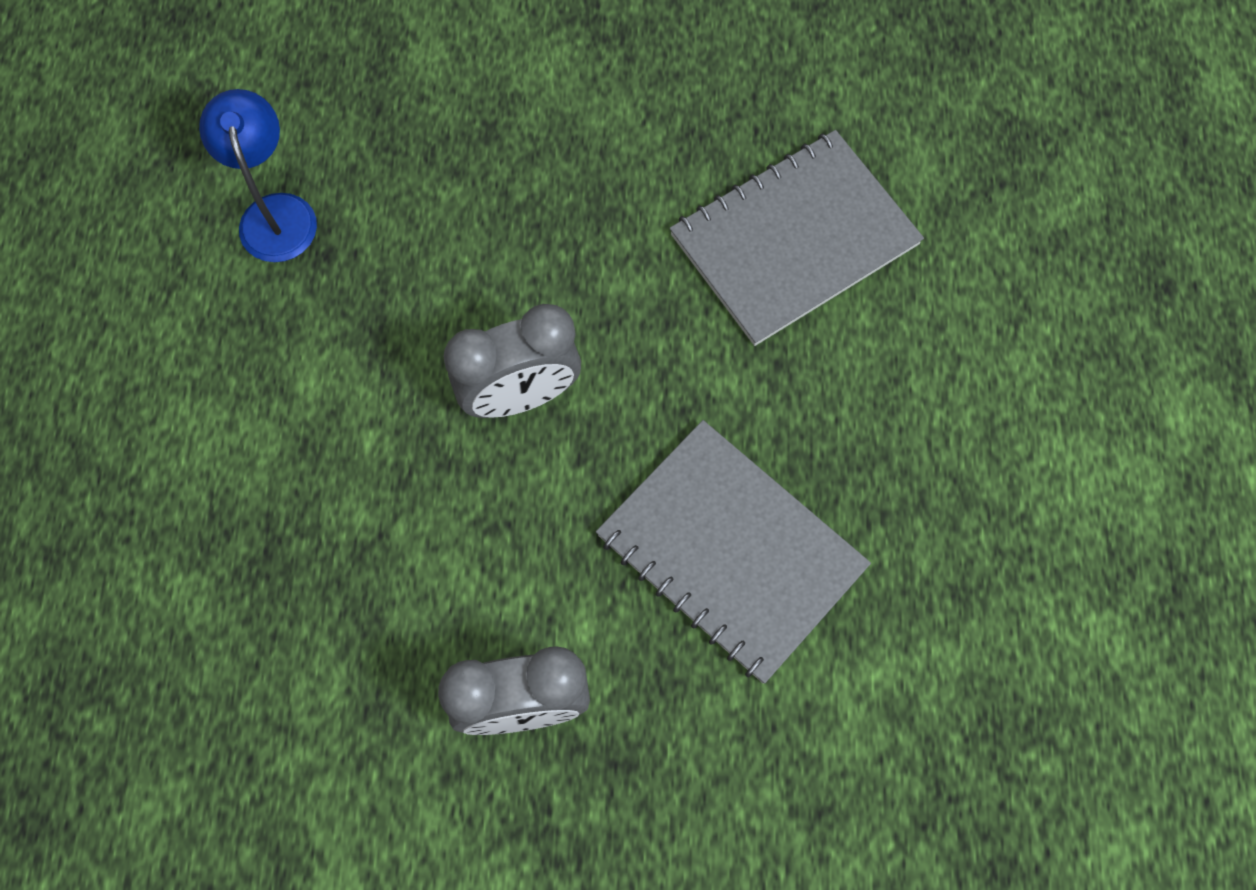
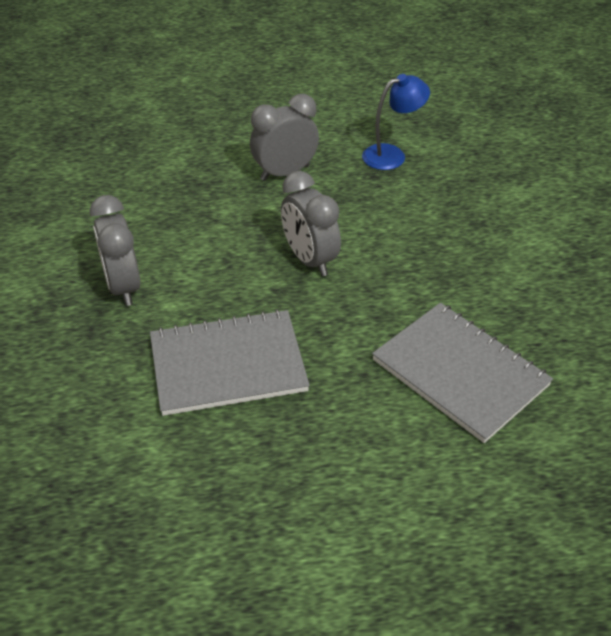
camera: 80 degrees right, 25 degrees down
(277, 398) = (285, 173): none -> grey clock
(731, 551) = (228, 365): grey notebook -> grey notebook turned 45 degrees clockwise

